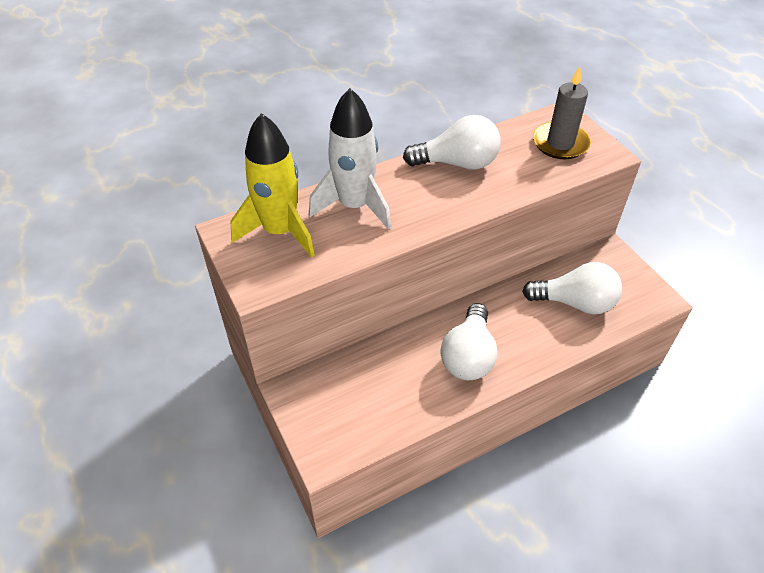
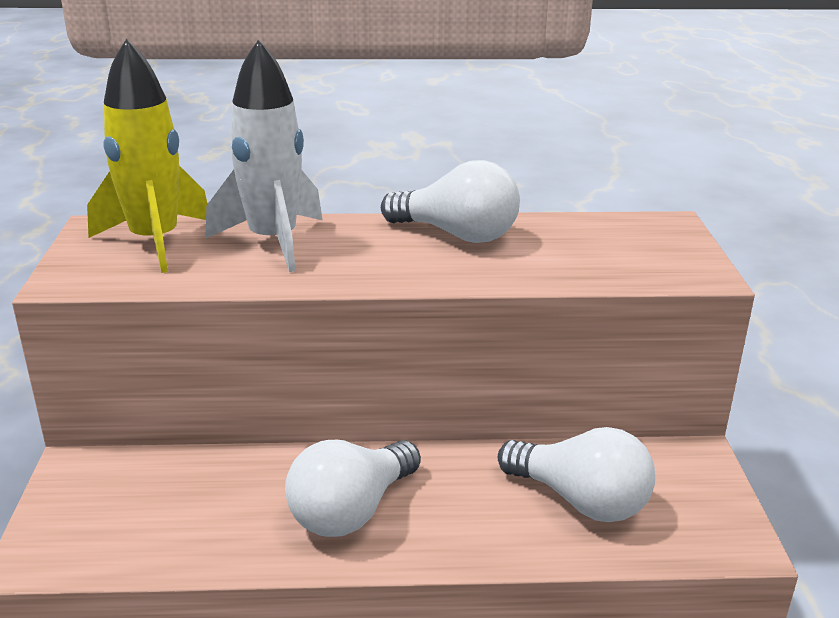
camera: 25 degrees right, 20 degrees down
(560, 143) = (634, 248): grey candle -> none

